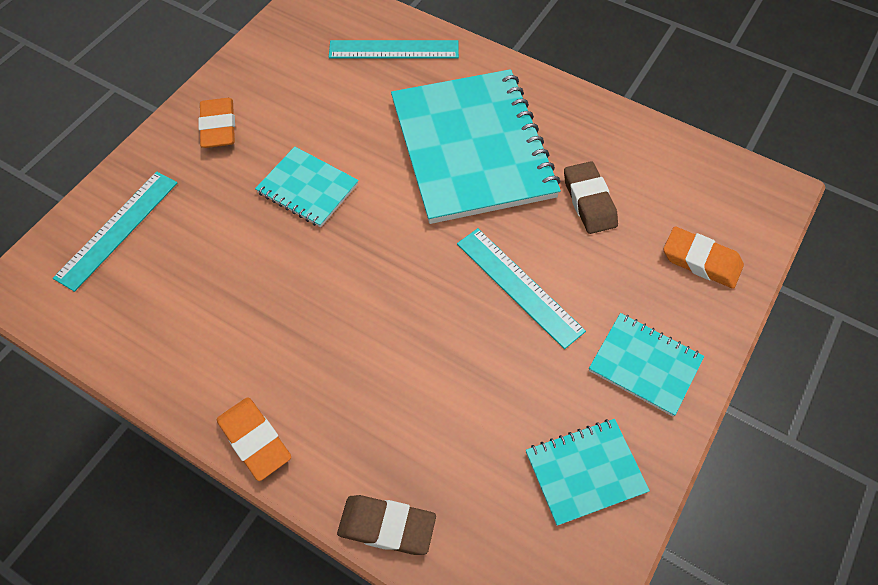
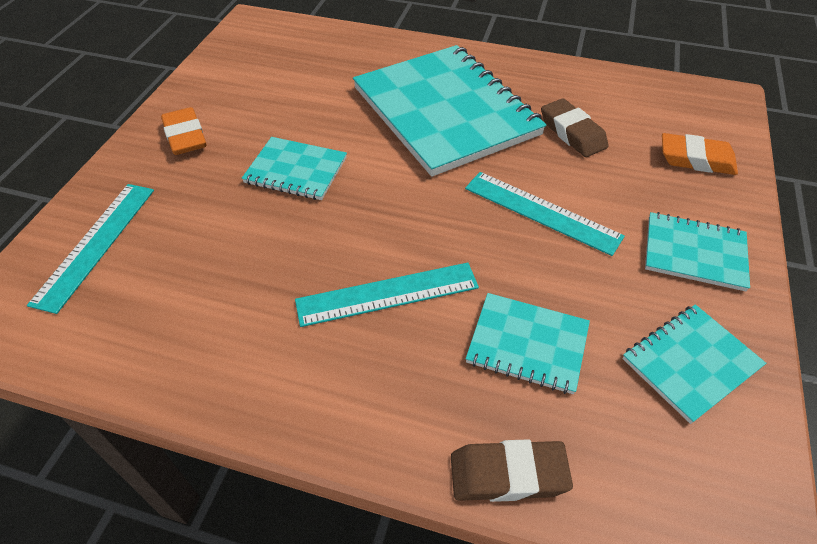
camera: 15 degrees left, 10 degrees down
(255, 440) = (319, 420): orange eraser -> none
(394, 50) = (340, 52): turquoise ruler -> turquoise ruler (387, 294)
(449, 417) = (527, 344): none -> turquoise notebook

